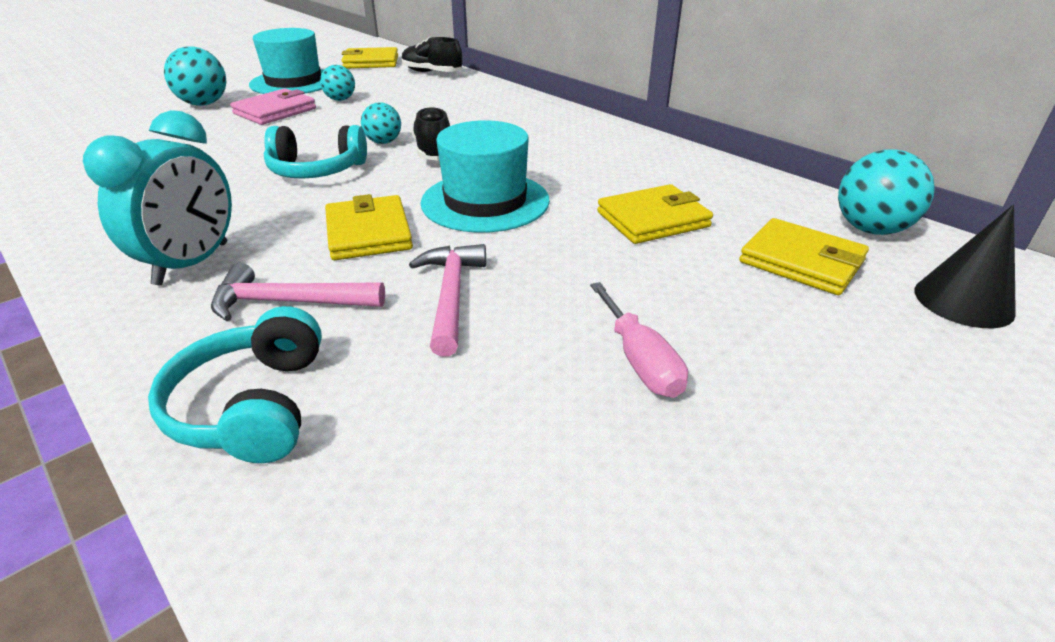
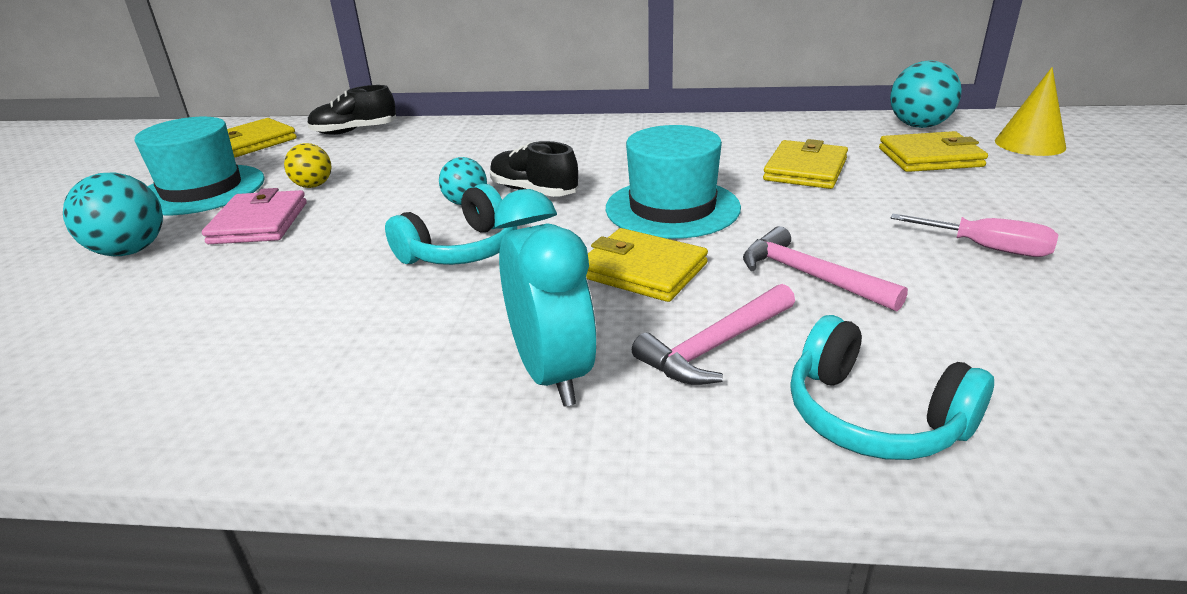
camera: 40 degrees left, 5 degrees down
(340, 99) = (313, 186): turquoise ball -> yellow ball
(963, 301) = (1029, 144): black cone -> yellow cone

